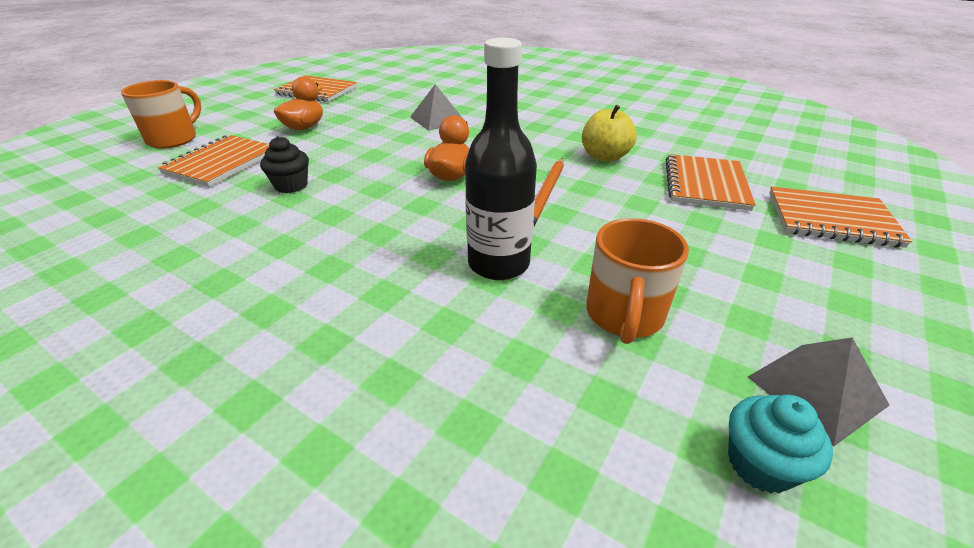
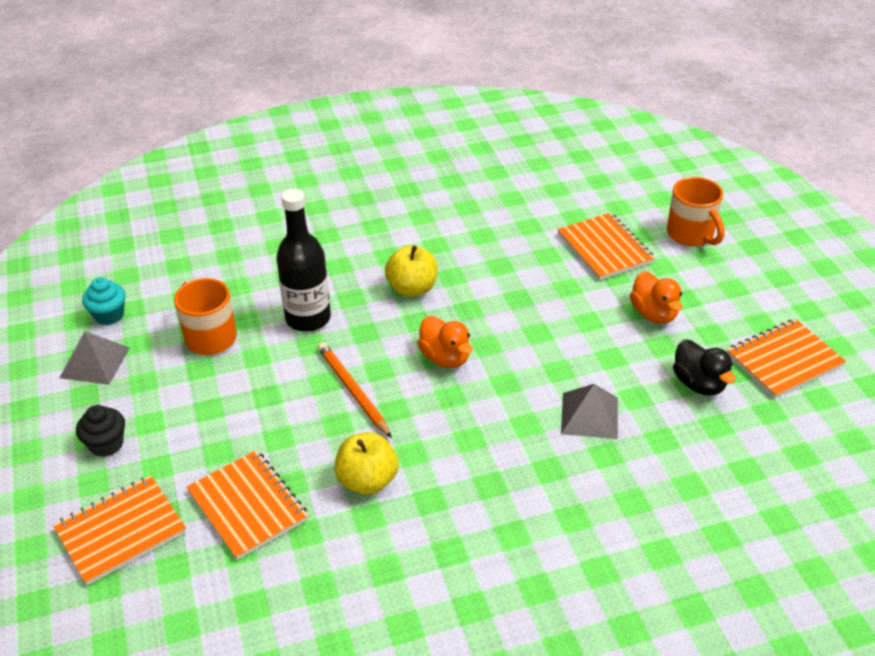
camera: 130 degrees right, 5 degrees up
(291, 185) = (520, 271): black cupcake -> black cupcake (106, 444)
(366, 103) = (698, 384): none -> black duck
(376, 226) = (412, 288): none -> yellow apple

